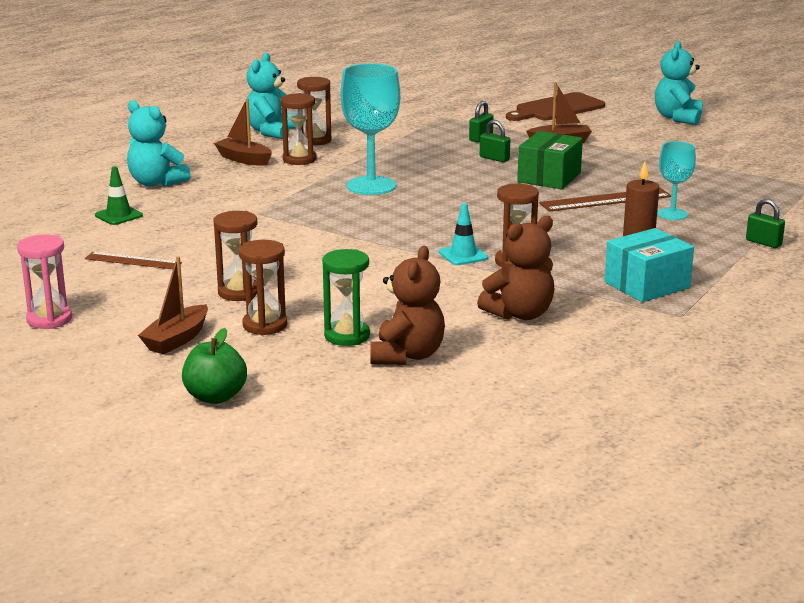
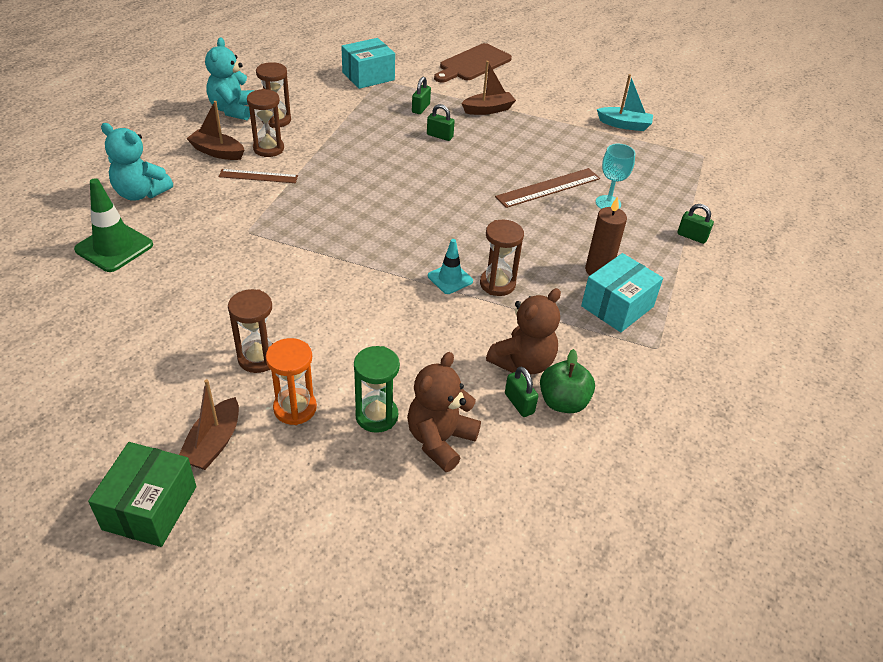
camera: 15 degrees left, 20 degrees up
(49, 319) = (75, 425): pink hourglass -> none
(118, 215) = (114, 247): green traffic cone -> green traffic cone, size x1.64
(133, 261) = (143, 318): brown ruler -> brown ruler (258, 176)
(215, 397) = (273, 535): green apple -> green apple (563, 402)
(265, 325) = (295, 408): brown hourglass -> orange hourglass
(371, 186) = (342, 183): turquoise goblet -> none
(407, 355) = (440, 440): brown teddy bear -> brown teddy bear turned 150 degrees counterclockwise
(430, 113) = (368, 76): none -> turquoise box
(503, 339) = (519, 403): none -> green padlock
(549, 177) = (493, 159): green box -> green box (150, 508)
(677, 118) = (573, 71): turquoise teddy bear -> none
(722, 159) = (624, 125): none -> turquoise boat

